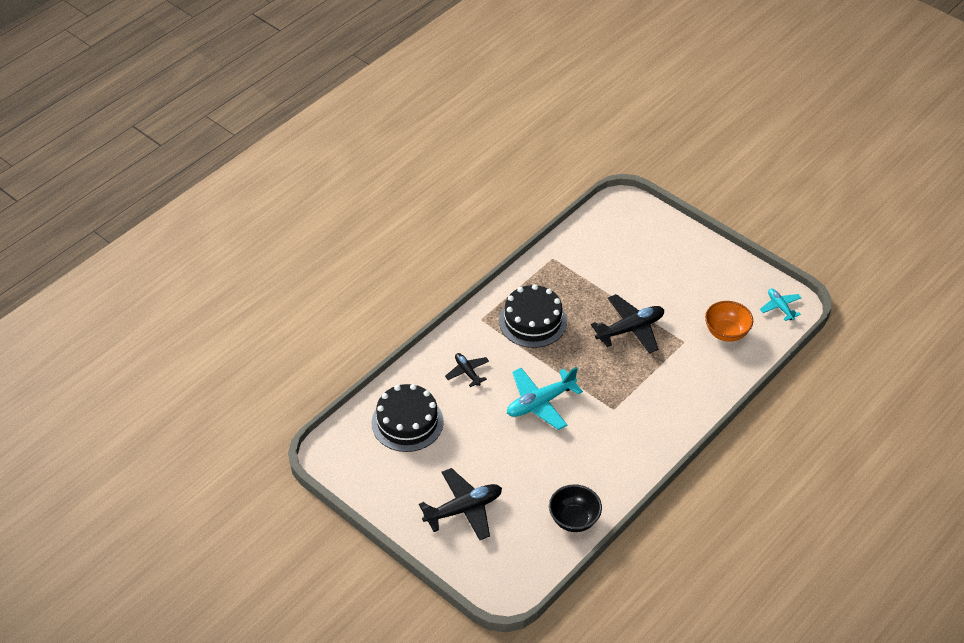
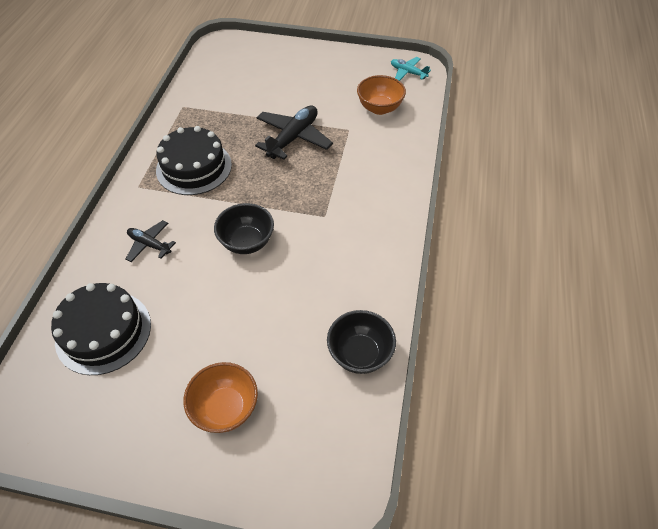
camera: 30 degrees left, 5 degrees up
(463, 509) = (225, 408): black plane -> orange bowl
(540, 403) = (247, 242): turquoise plane -> black bowl

